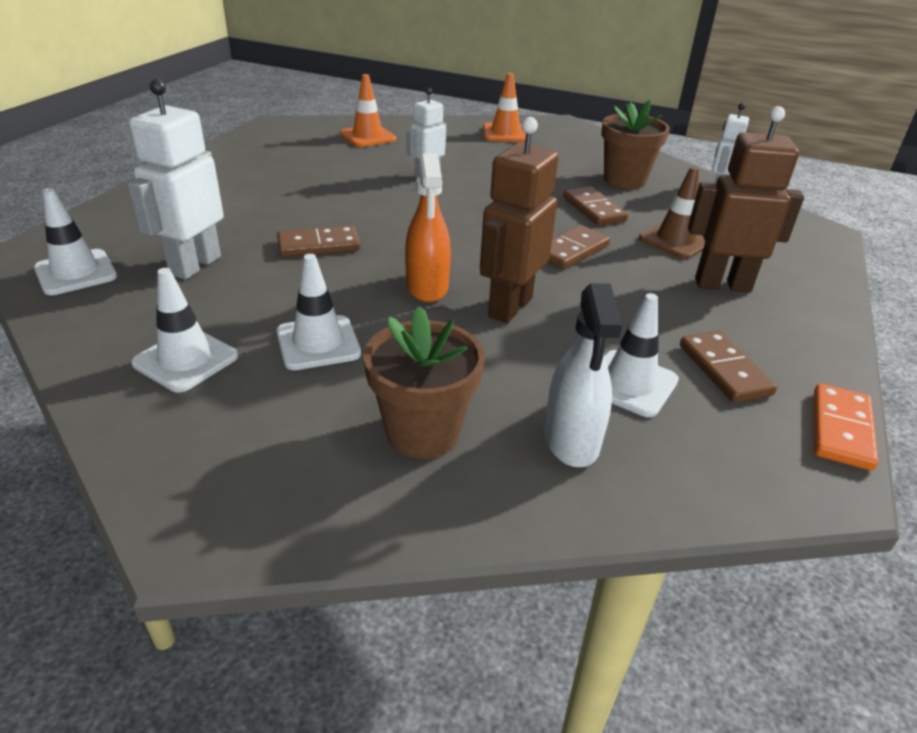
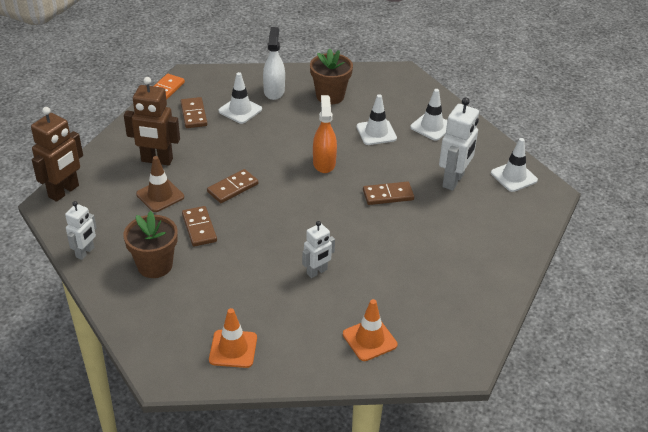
camera: 175 degrees left, 5 degrees up
(509, 307) = (282, 149): brown robot -> brown robot (64, 191)

